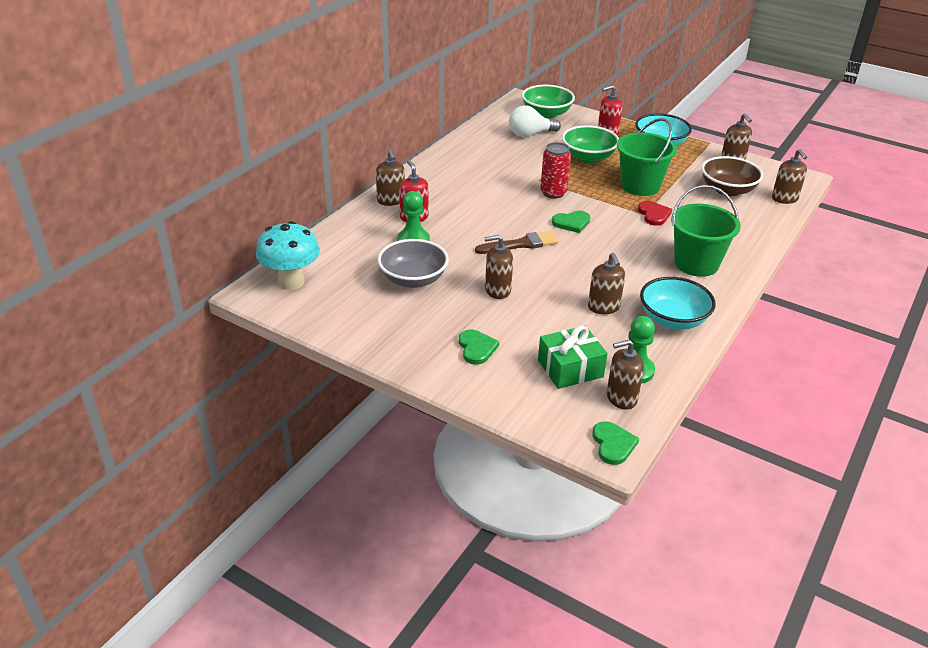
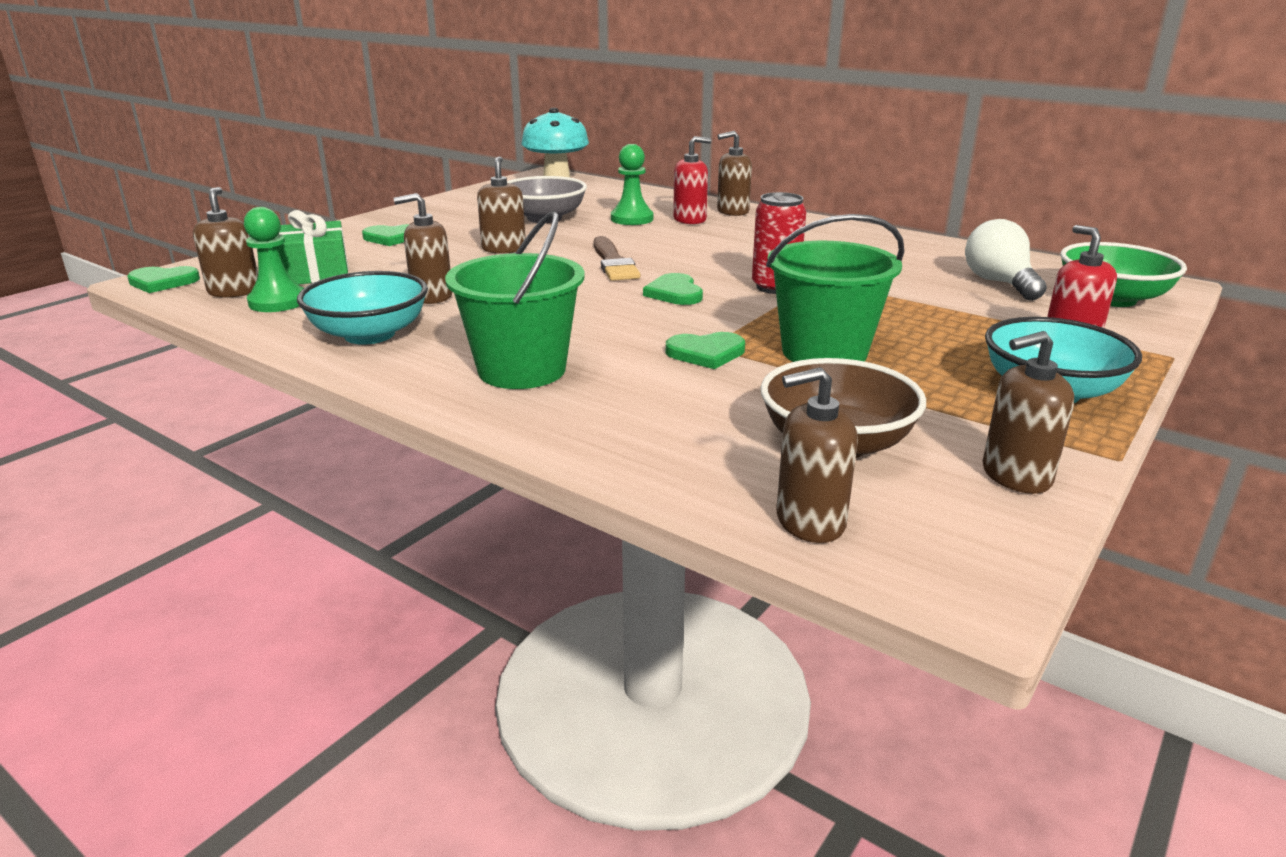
camera: 95 degrees right, 10 degrees down
(588, 157) = (930, 319): green bowl -> none
(653, 214) = (706, 353): red heart -> green heart

